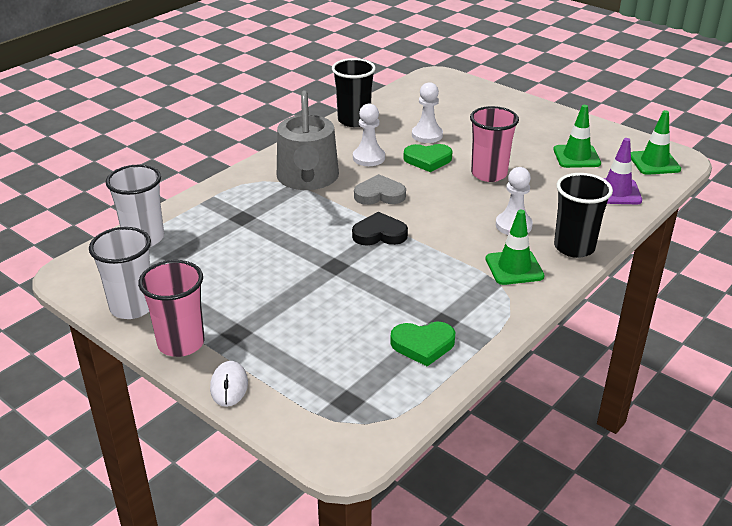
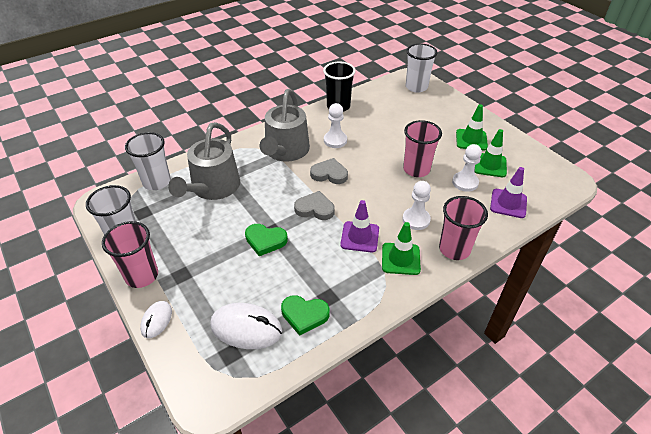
camera: 15 degrees right, 10 degrees up
(228, 232) = (213, 187): none -> grey watering can
(355, 371) = (246, 328): none -> white mouse
(379, 234) = (315, 208): black heart -> grey heart
(427, 135) = (385, 127): white pawn -> white pawn (465, 182)
(428, 160) = (376, 149): green heart -> green heart (265, 240)
(446, 87) = (416, 87): none -> white cup
(452, 254) = (360, 237): none -> purple traffic cone
(574, 247) = (454, 249): black cup -> pink cup
(654, 163) = (550, 181): green traffic cone -> green traffic cone (471, 140)

